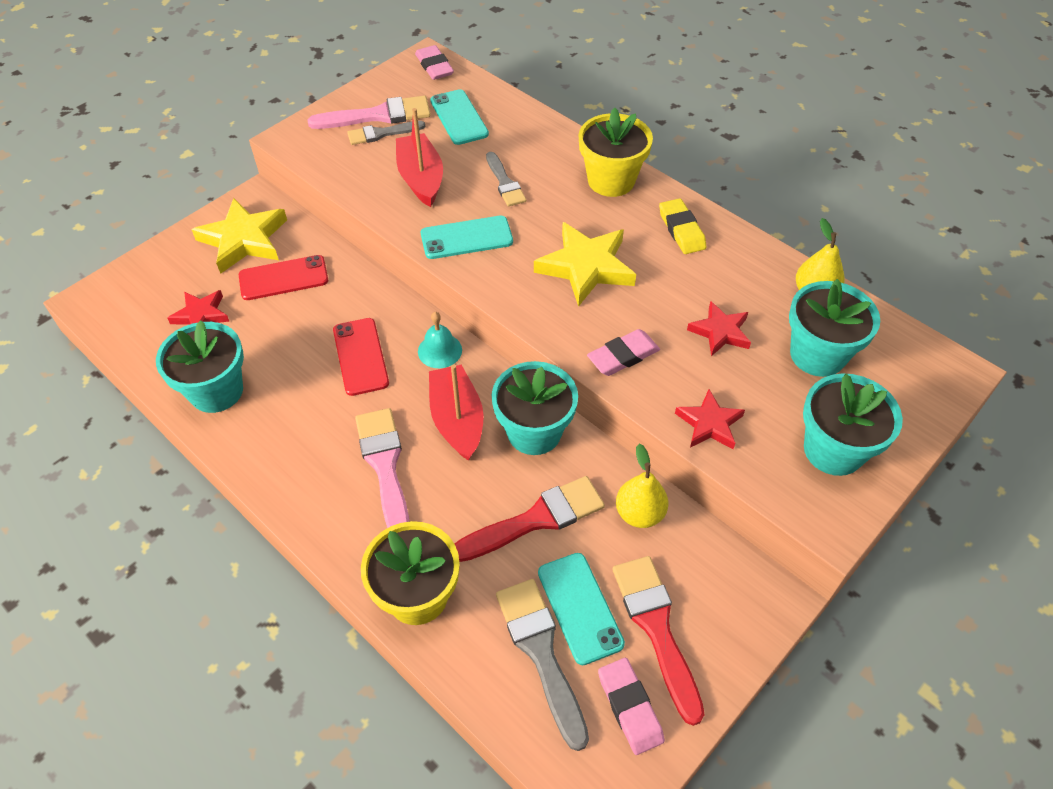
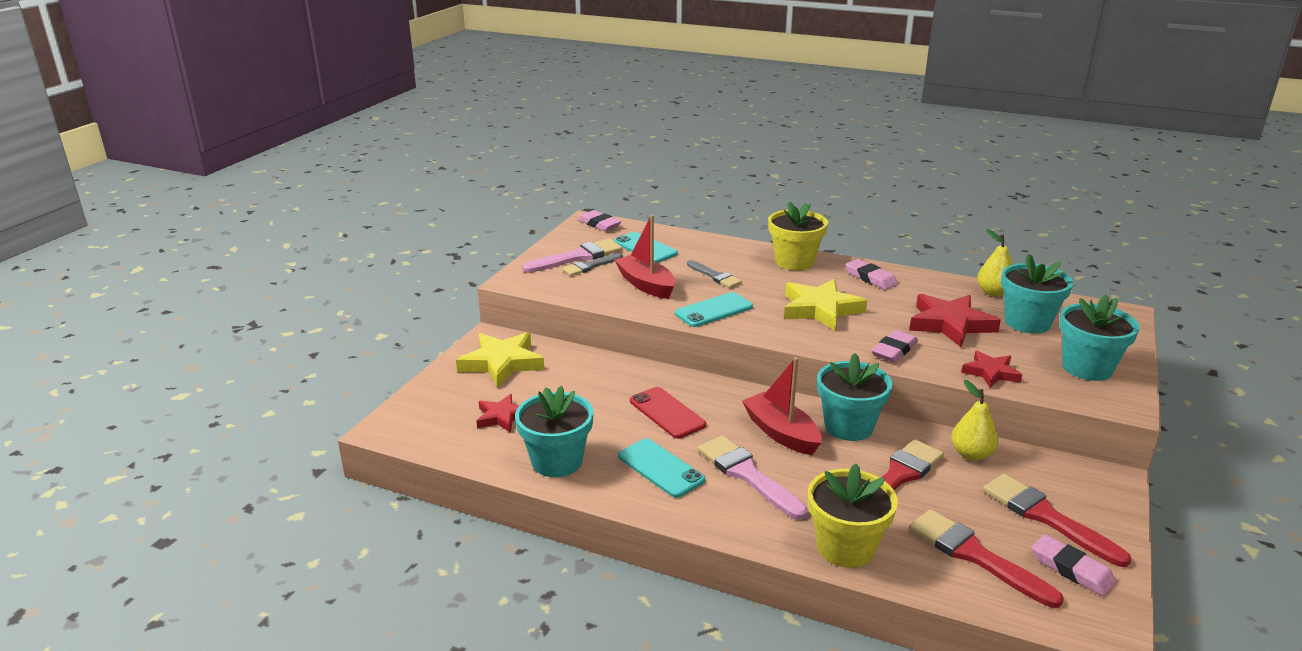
camera: 20 degrees left, 25 degrees down
(283, 278) = (558, 379): red phone -> none
(440, 350) = (730, 396): turquoise bell -> none
(541, 653) = (975, 555): grey brush -> red brush
(579, 608) = (979, 520): turquoise phone -> turquoise phone (660, 468)
(681, 230) = (870, 278): yellow eraser -> pink eraser
(720, 332) = (950, 324): red star -> red star, size x1.68

